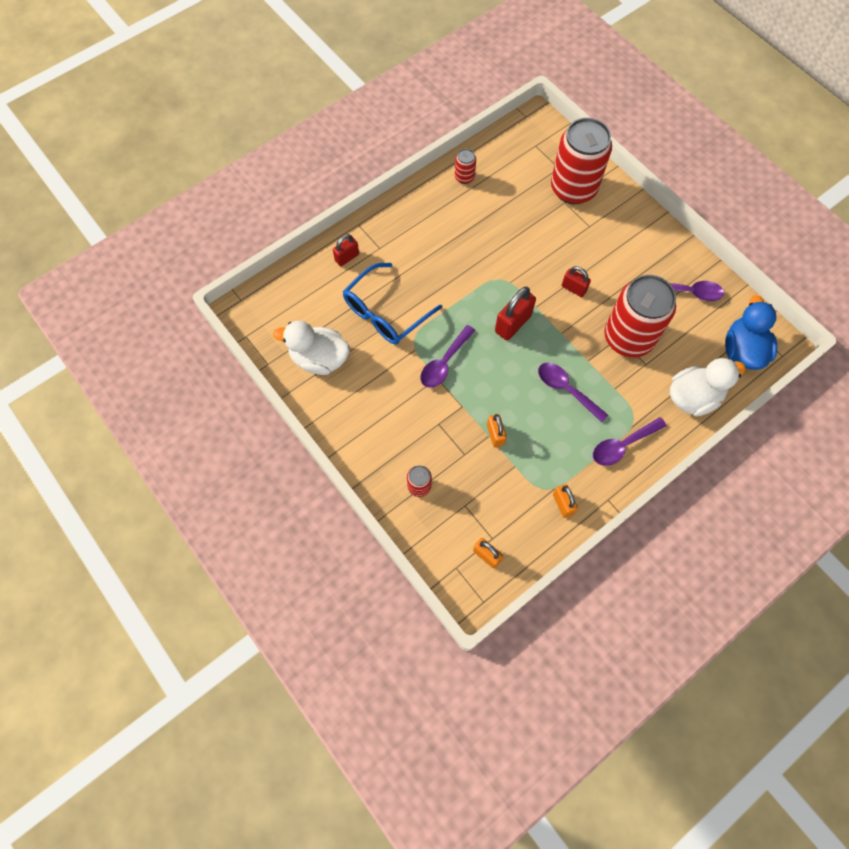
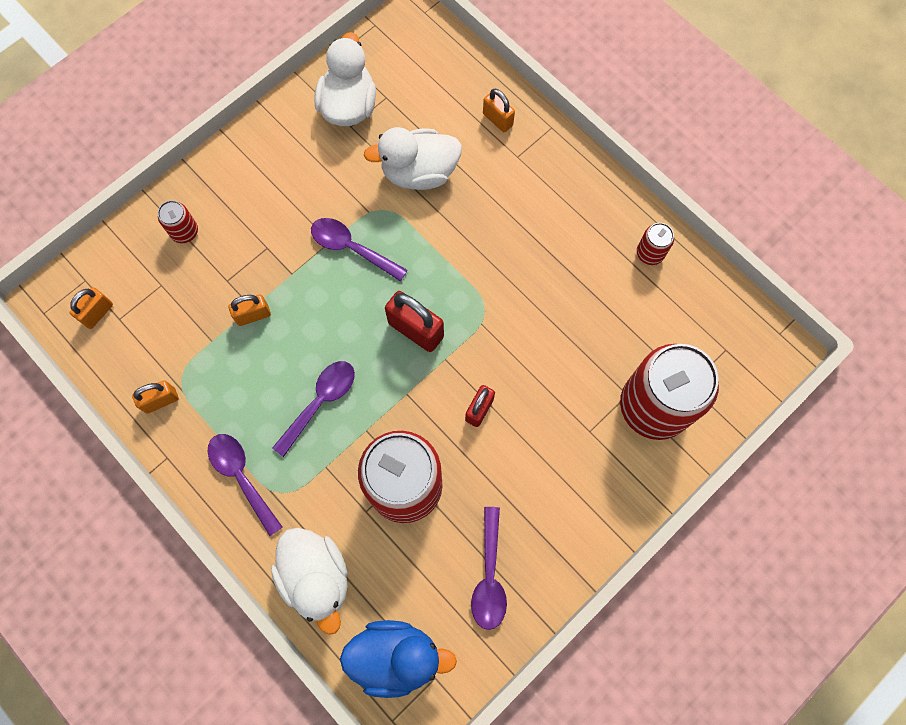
camera: 85 degrees right, 5 degrees up
(347, 257) = (497, 120): red padlock -> orange padlock
(385, 313) = (419, 172): blue glasses -> white duck

